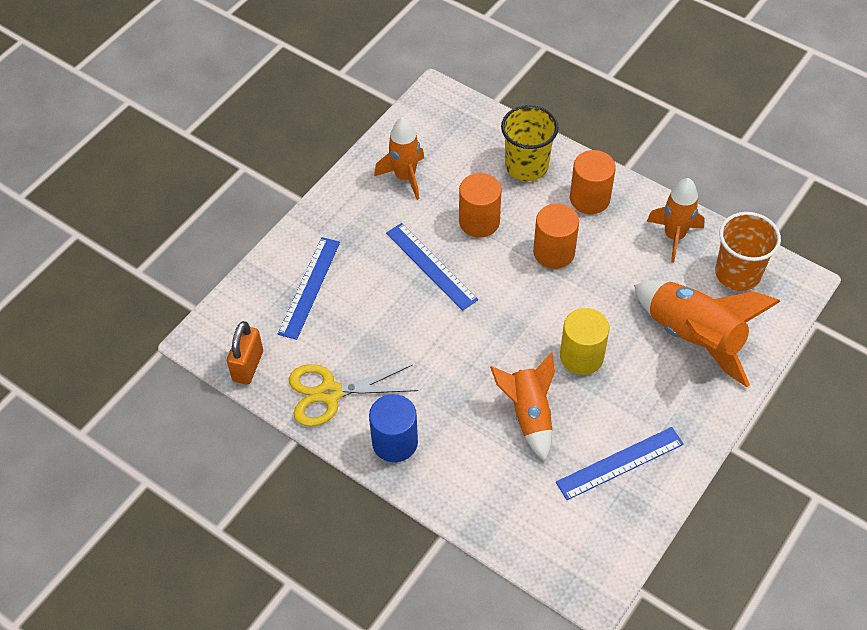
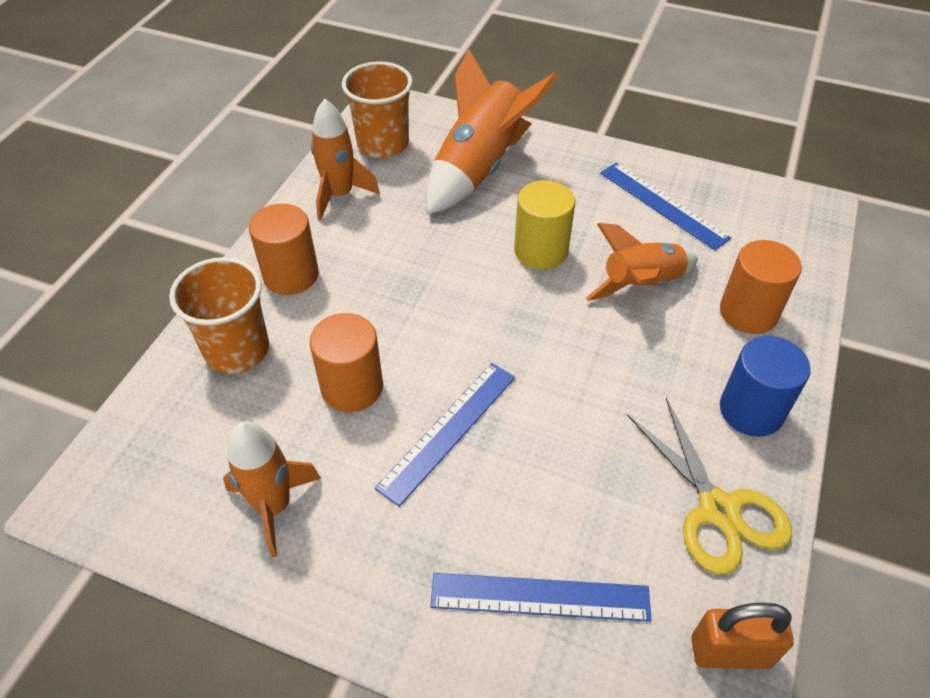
camera: 105 degrees left, 5 degrees down
(526, 166) = (237, 350): yellow cup -> orange cup
(554, 252) = (389, 298): orange cylinder -> orange cylinder (748, 312)

